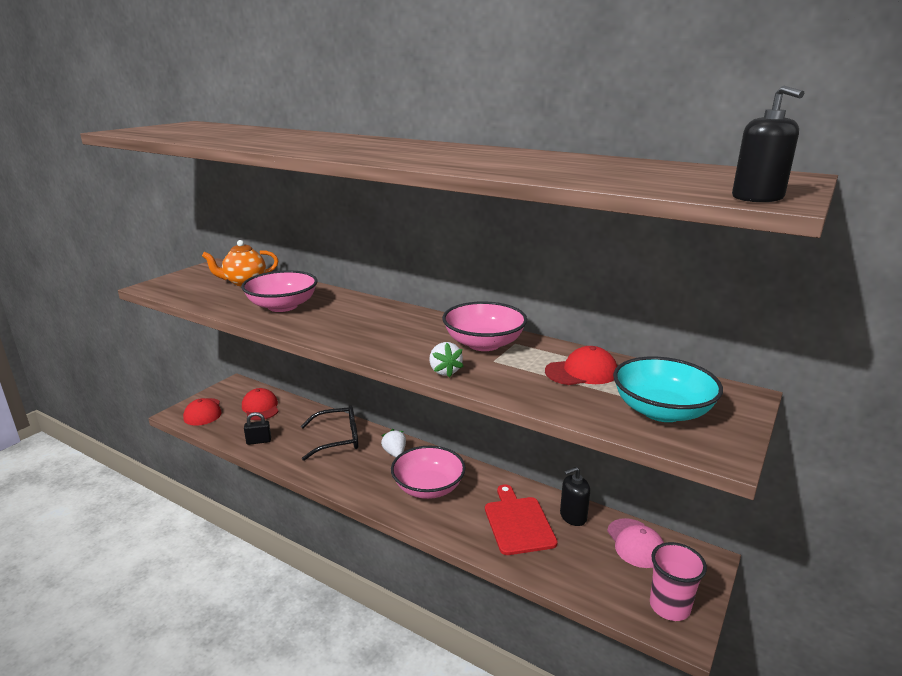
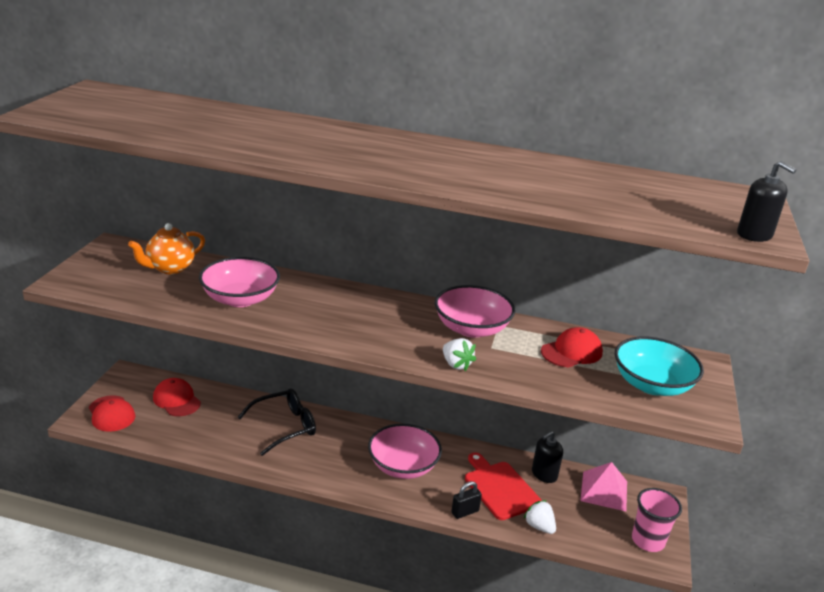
camera: 20 degrees left, 5 degrees up
(259, 441) = (199, 440): black padlock -> black padlock (465, 512)
(394, 453) = (352, 434): white strawberry -> white strawberry (539, 526)
(635, 543) = (604, 491): pink cap -> pink pyramid

